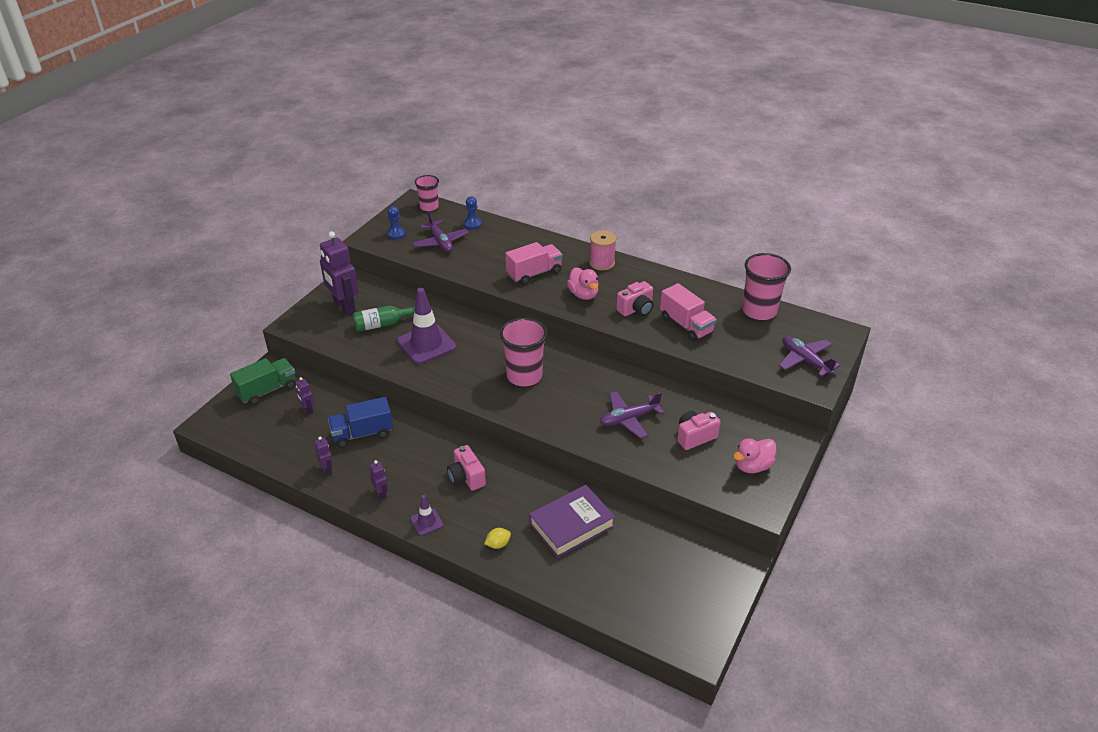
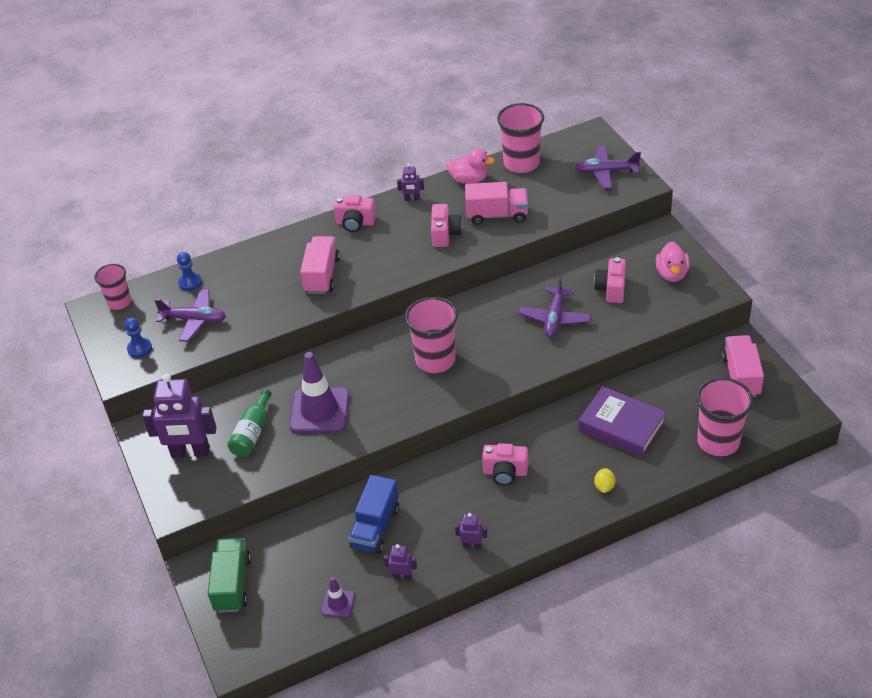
camera: 50 degrees left, 5 degrees up
(308, 410) = (297, 559): purple robot -> purple robot (412, 199)
(426, 522) = (537, 526): purple traffic cone -> purple traffic cone (337, 603)
(571, 525) = (621, 426): purple book -> purple book turned 60 degrees counterclockwise
(583, 295) = (389, 257): pink duck -> pink duck (469, 180)
(602, 263) = (355, 223): pink spool -> pink camera
(609, 599) = (718, 441): none -> pink cup
(701, 580) = (741, 376): none -> pink truck

